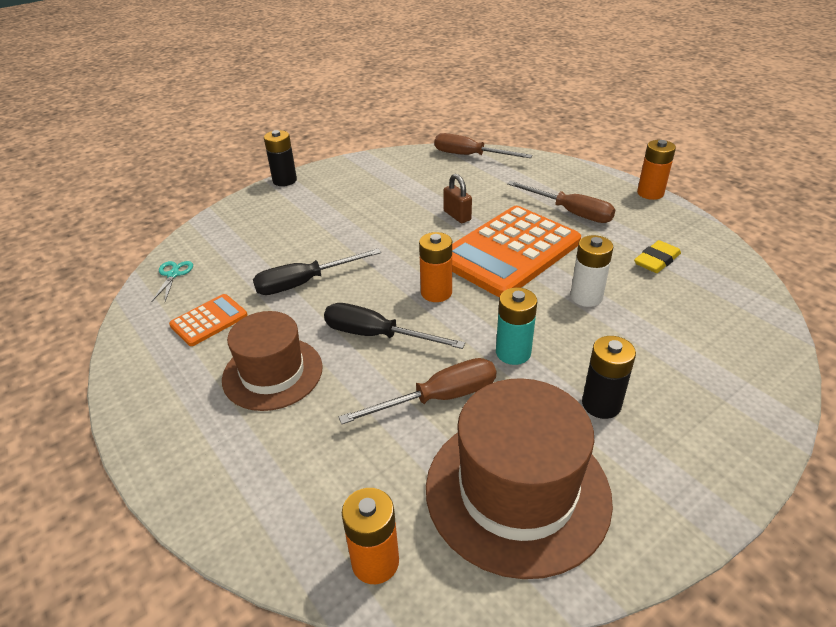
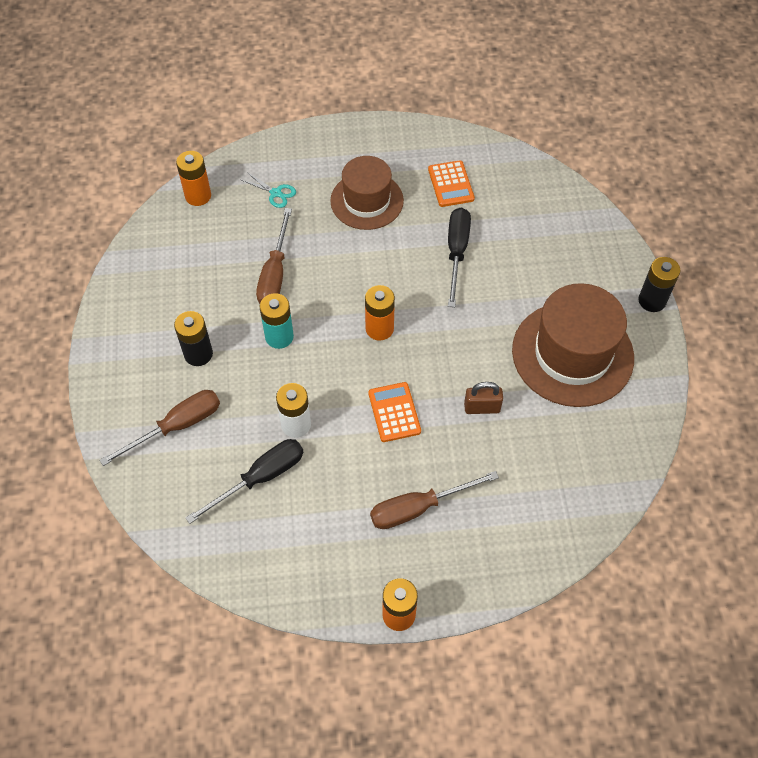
camera: 120 degrees right, 20 degrees up
(173, 275) = (529, 178): turquoise scissors -> turquoise scissors (275, 193)
(377, 335) = (359, 269): black screwdriver -> black screwdriver (260, 478)
(470, 156) = (603, 496): brown screwdriver -> brown screwdriver (177, 426)
(509, 252) = (394, 412): orange calculator -> orange calculator, size x0.46
(517, 491) = (182, 272): brown hat -> brown hat (572, 354)
(656, 260) = (296, 516): yellow eraser -> none

